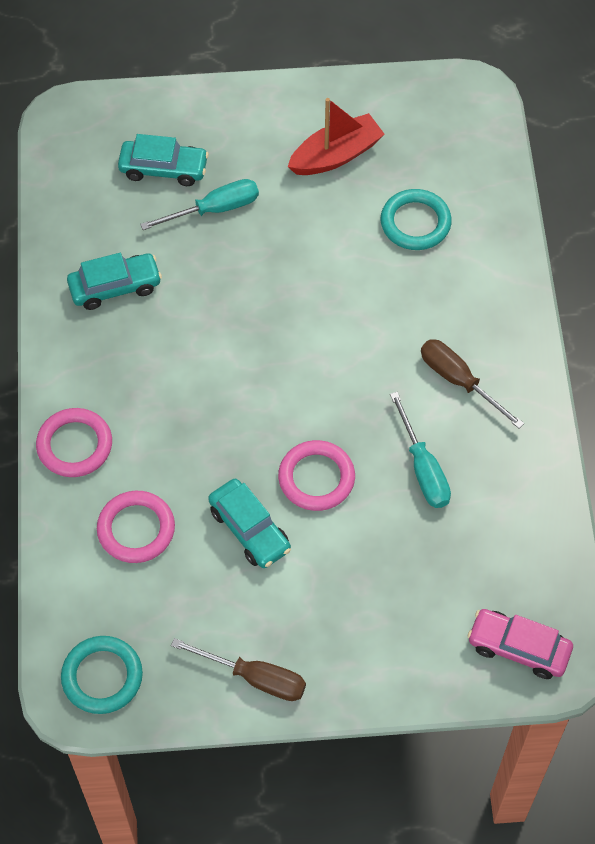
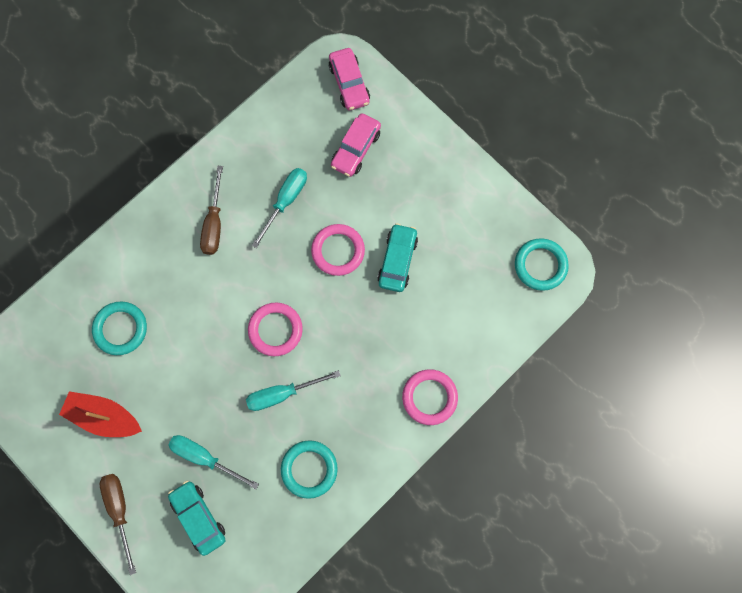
camera: 130 degrees left, 15 degrees up
(115, 287) = (309, 469): turquoise car -> turquoise ring
(136, 529) = (448, 319): pink ring -> pink ring (275, 330)
(211, 316) = (282, 394): none -> turquoise screwdriver
(255, 677) = (474, 192): brown screwdriver -> brown screwdriver (120, 510)
(424, 590) = (356, 149): none -> pink car

